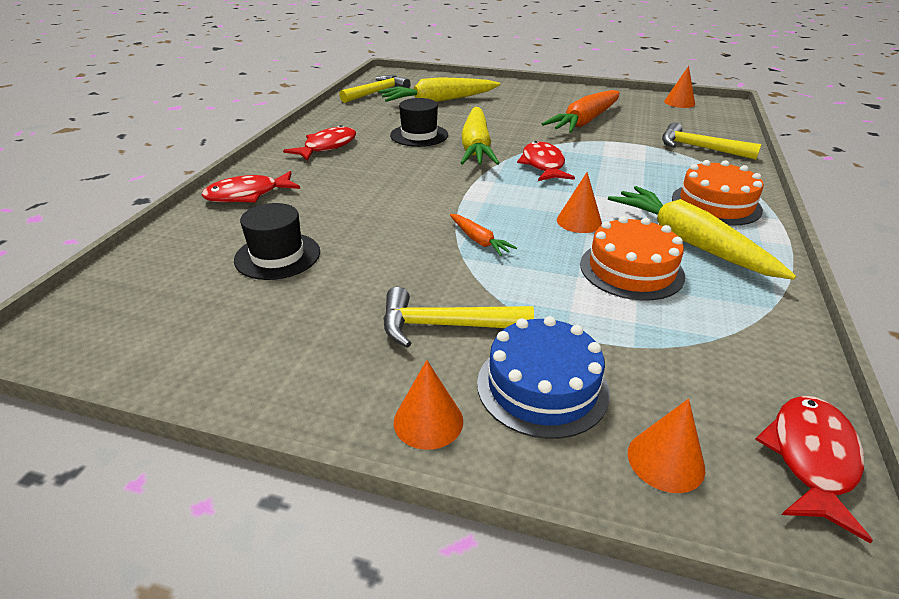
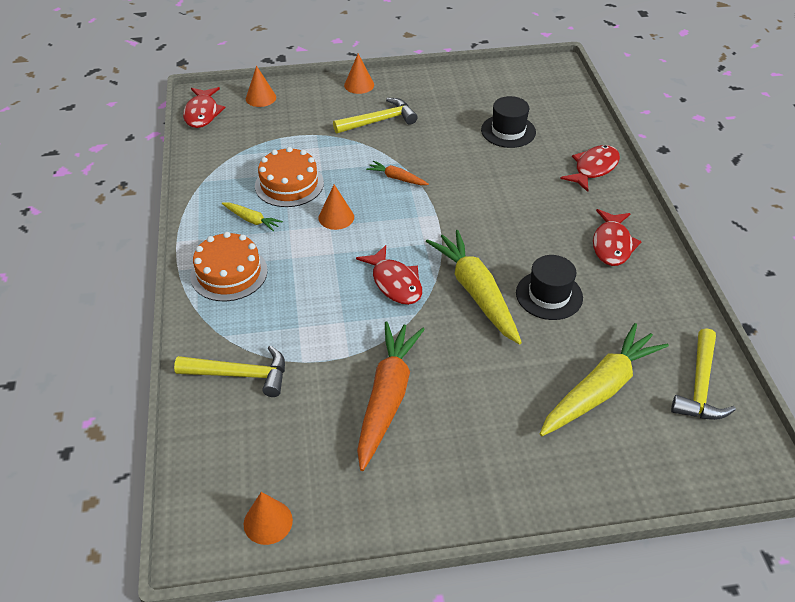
camera: 155 degrees right, 10 degrees up
(542, 386) = (318, 108): blue cake -> none
(689, 242) = (251, 220): yellow carrot -> yellow carrot, size x0.47

